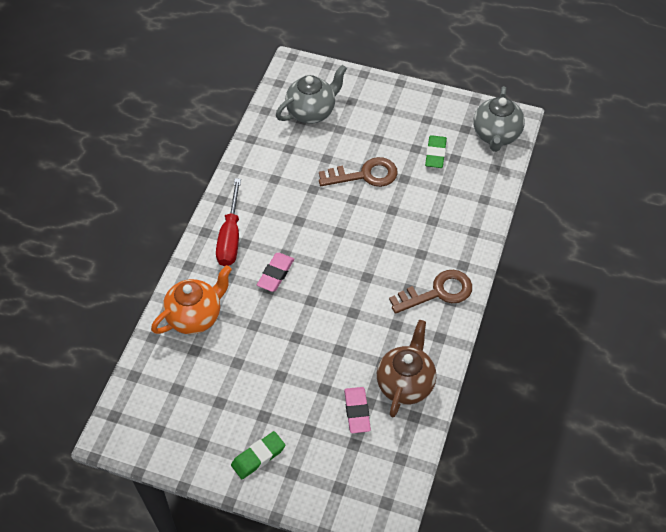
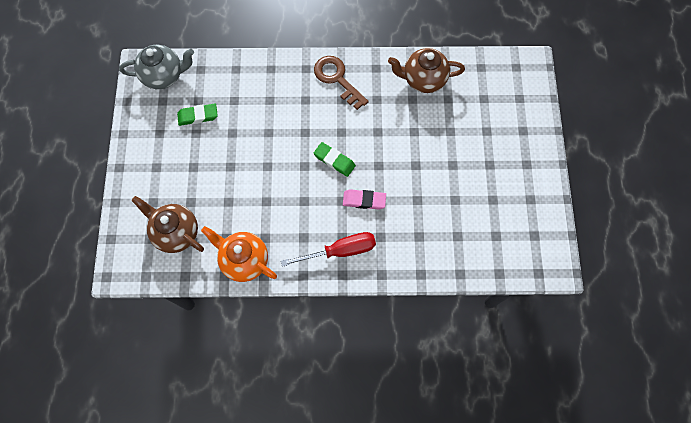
camera: 110 degrees left, 15 degrees up
(195, 316) = (428, 248): orange teapot -> orange teapot (244, 260)
(258, 457) = (522, 157): green eraser -> green eraser (334, 160)
(311, 112) = (176, 233): grey teapot -> brown teapot
(357, 411) = (458, 104): pink eraser -> none
(364, 175) = (238, 164): brown key -> none

